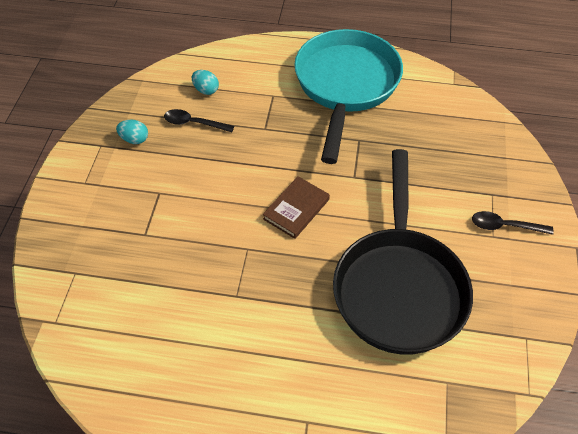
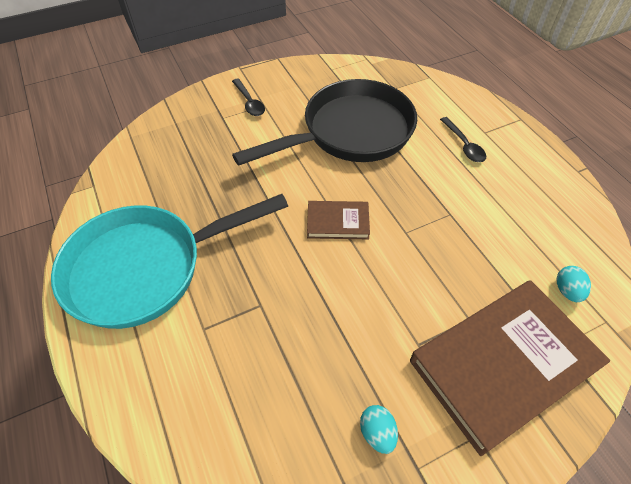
camera: 125 degrees left, 0 degrees up
(100, 228) = (503, 365): none -> brown book
(194, 123) = (304, 383): black spoon -> black spoon (464, 145)
(206, 90) = (240, 411): turquoise egg -> turquoise egg (567, 291)

